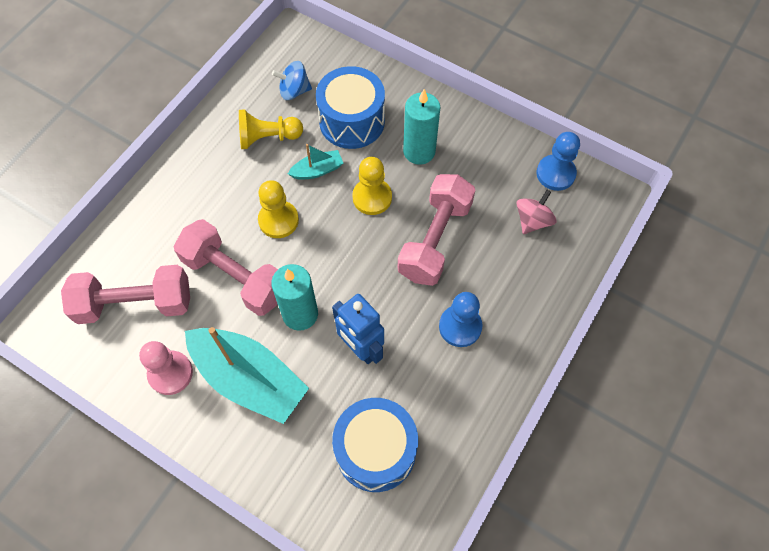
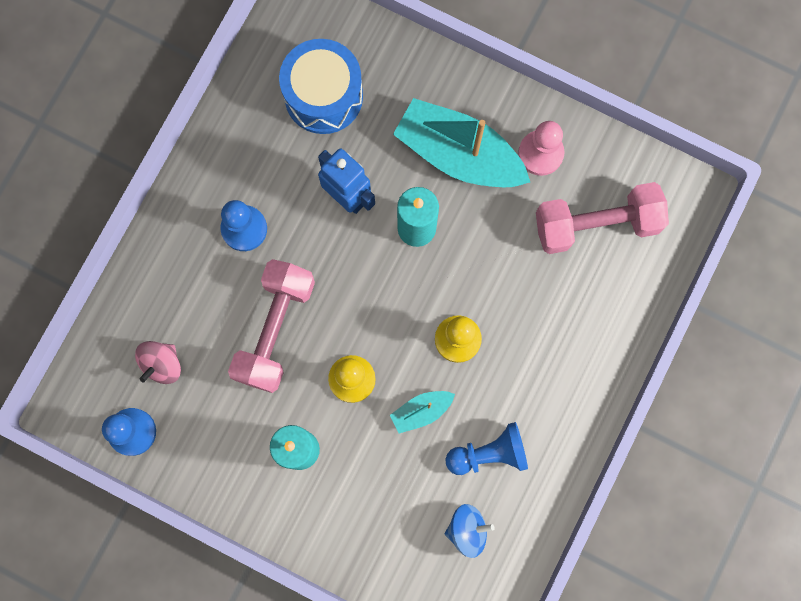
camera: 175 degrees right, 15 degrees up
(235, 277) = (494, 264): pink dumbbell -> none
(268, 138) = (489, 453): yellow pawn -> blue pawn
(352, 121) = (387, 488): blue drum -> none

